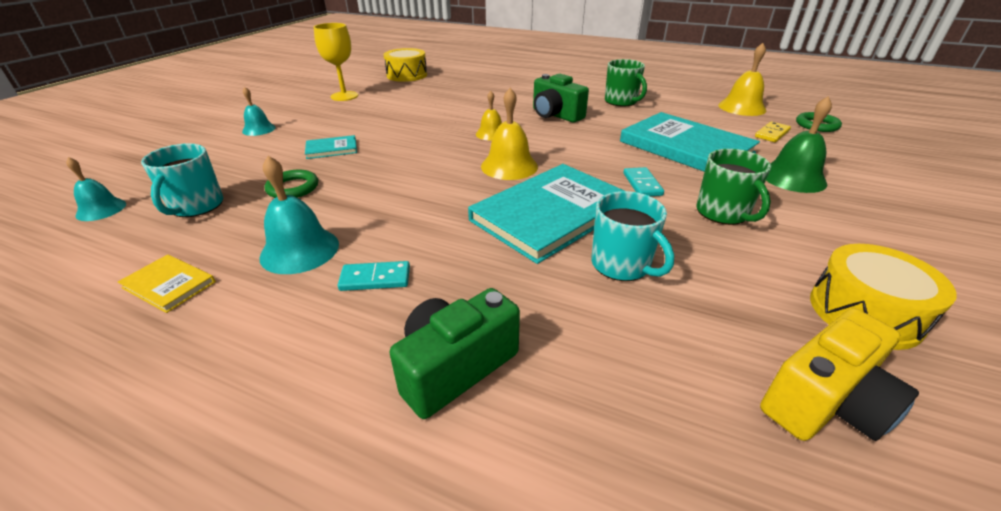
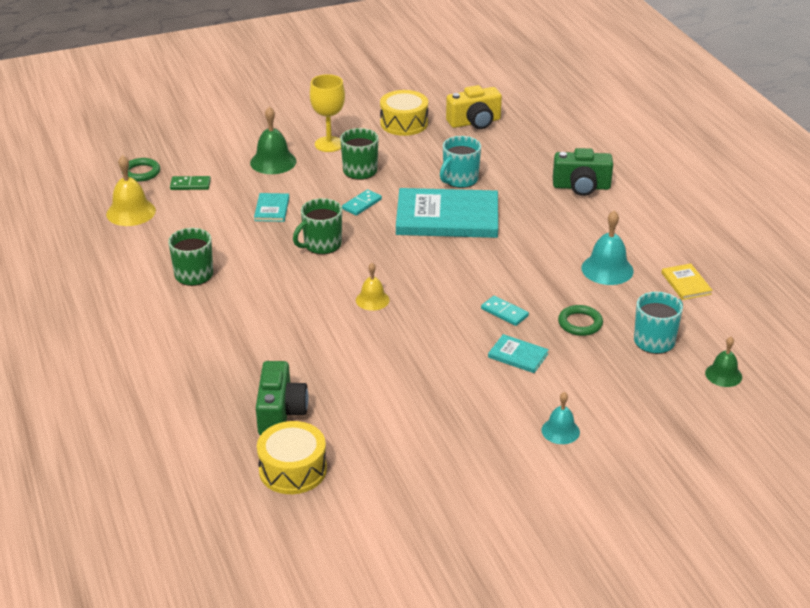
camera: 135 degrees left, 0 degrees up
(101, 209) = (723, 375): turquoise bell -> green bell
(344, 96) = (422, 455): yellow goblet -> yellow goblet (329, 144)
(375, 278) = (580, 233): turquoise domino -> turquoise domino (504, 312)
(509, 166) = (413, 261): yellow bell -> none
(555, 115) = (282, 291): green camera -> green camera (280, 413)
(595, 144) = (321, 245): none -> green mug
(622, 265) = (459, 180): turquoise mug -> turquoise mug turned 150 degrees counterclockwise
(685, 147) = (272, 209): turquoise book -> turquoise book, size x0.44
(772, 134) = (190, 185): yellow domino -> green domino
(824, 402) = (474, 122): yellow camera -> yellow camera turned 150 degrees clockwise

